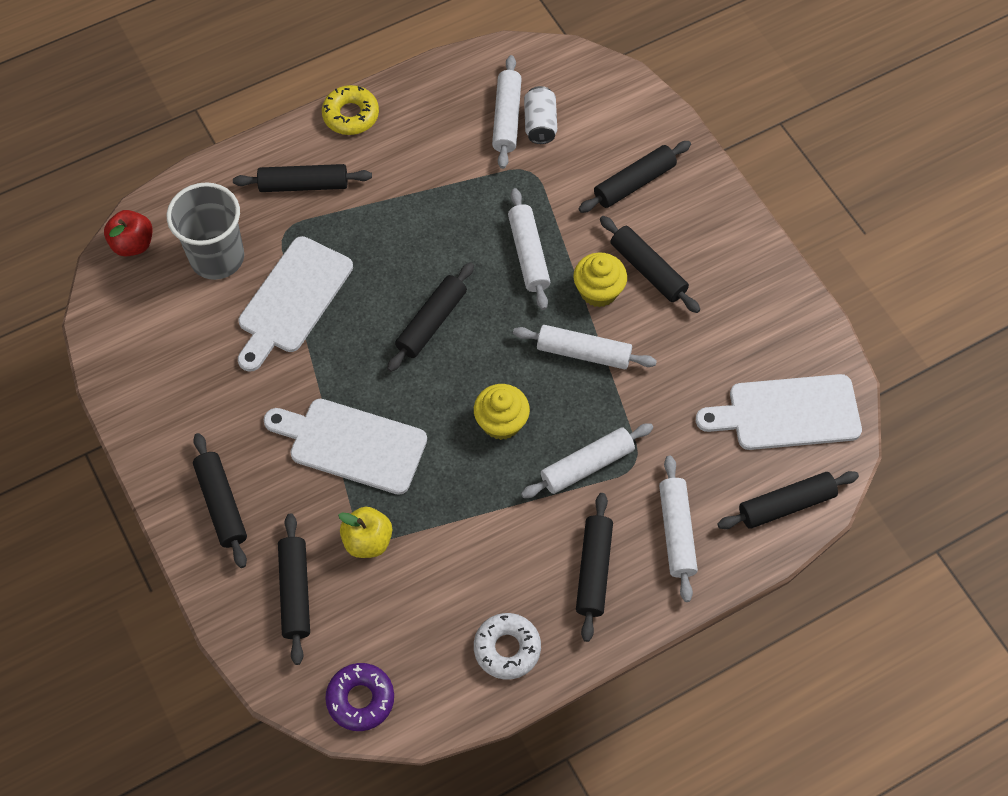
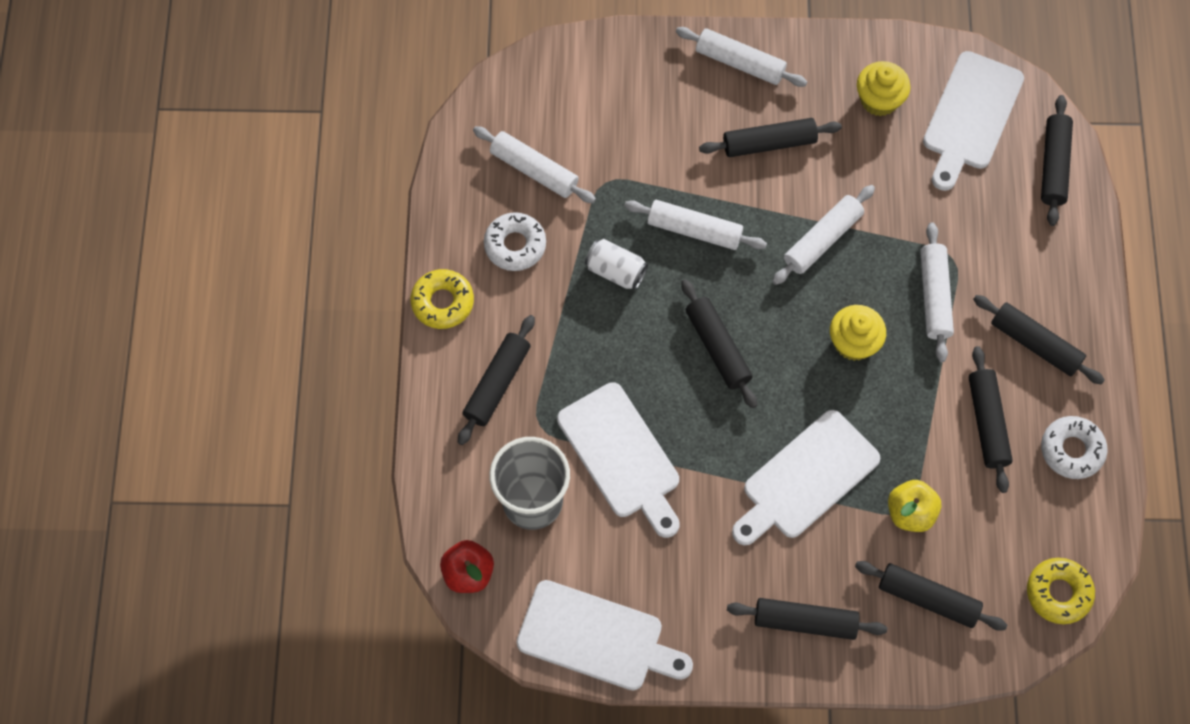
camera: 60 degrees left, 5 degrees up
(126, 358) = (596, 638): none -> white cutting board
(360, 699) = (1058, 593): purple donut -> yellow donut
(431, 138) = (515, 245): none -> white donut
(540, 124) = (559, 146): white can -> white can (616, 271)
(598, 291) = (767, 194): yellow cupcake -> yellow cupcake (879, 100)
(634, 183) = (672, 104): black rolling pin -> black rolling pin (987, 423)
(676, 532) = (1034, 261): white rolling pin -> white rolling pin (740, 63)

